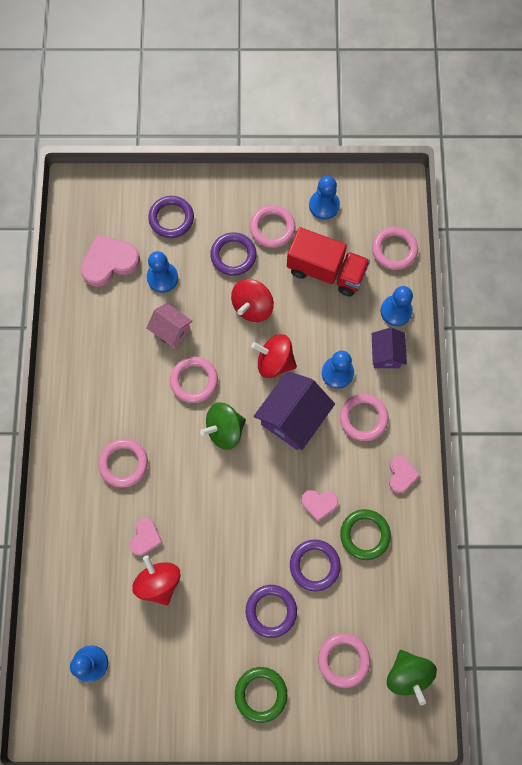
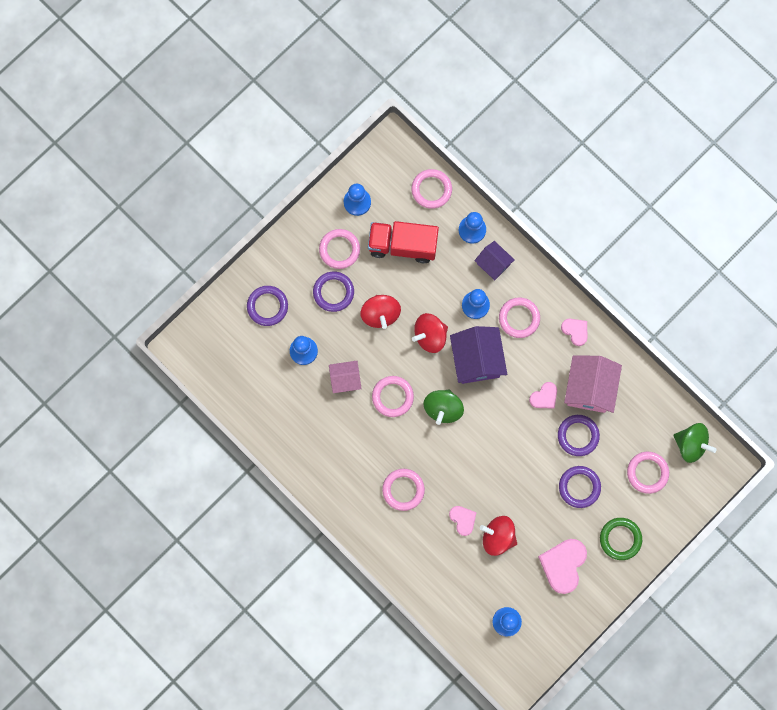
camera: 45 degrees left, 5 degrees up
(109, 262) = (258, 374): pink heart -> pink heart (563, 565)
(326, 271) = (402, 245): red truck -> red truck turned 150 degrees counterclockwise
(365, 535) = (589, 388): green ring -> pink house

